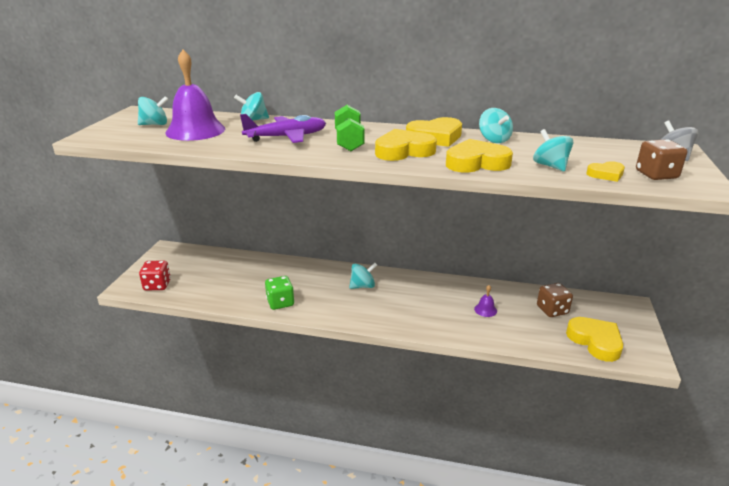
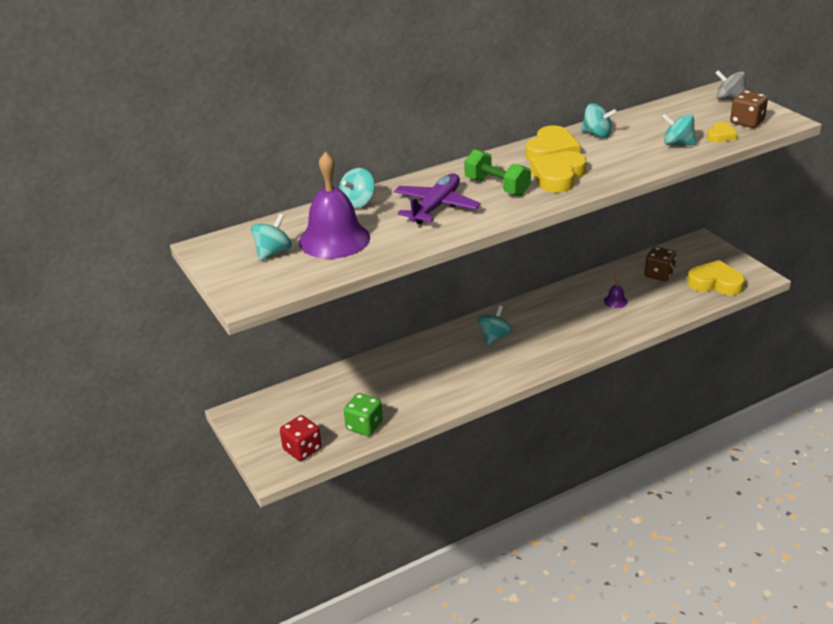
camera: 40 degrees left, 5 degrees up
(280, 302) = (450, 392): green dice -> green dice (364, 426)
(476, 163) = (628, 163): yellow heart -> none

